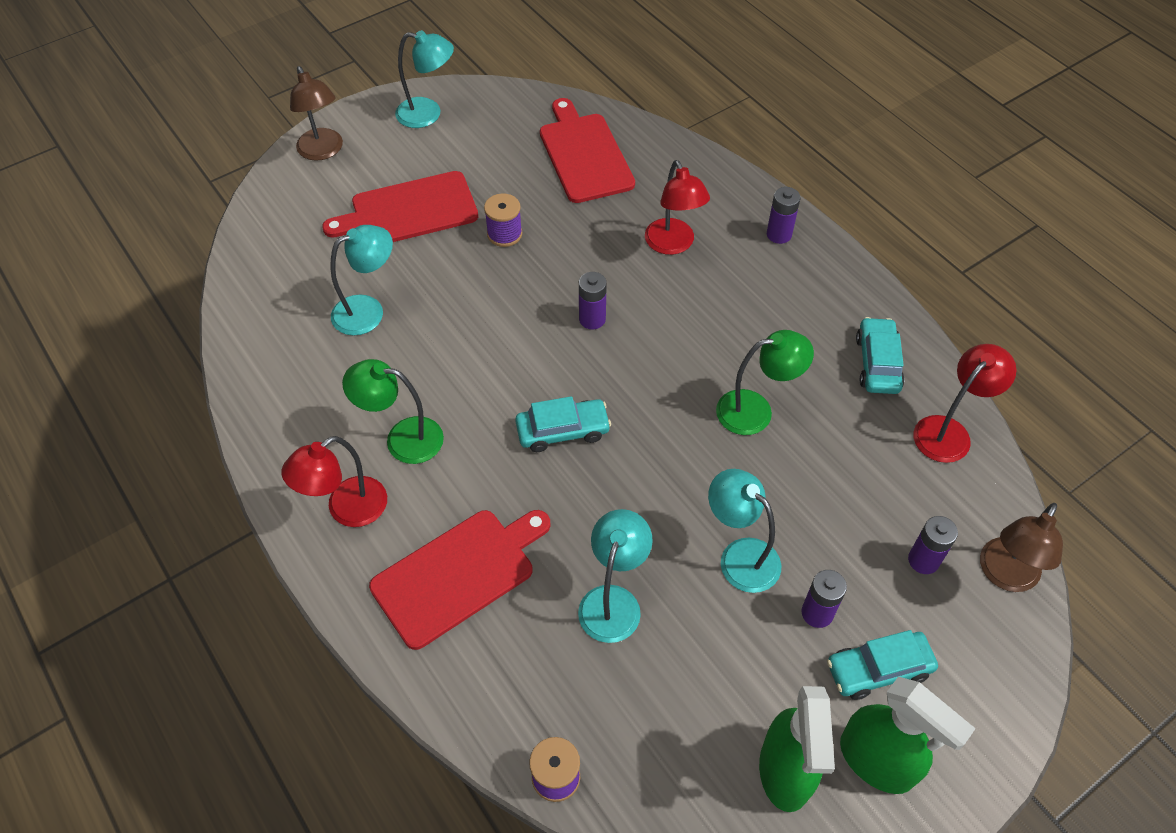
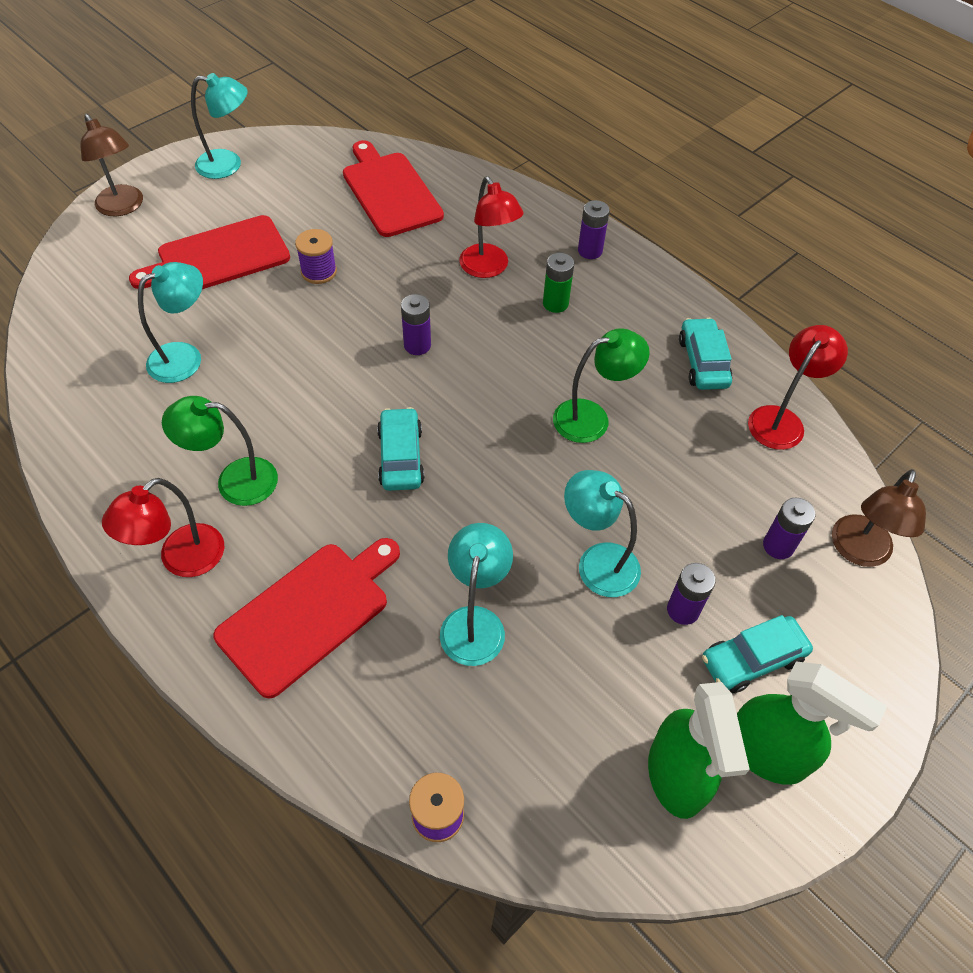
camera: 10 degrees left, 0 degrees up
(563, 431) = (401, 457): turquoise car -> turquoise car turned 75 degrees counterclockwise
(735, 288) = (555, 303): none -> green battery

